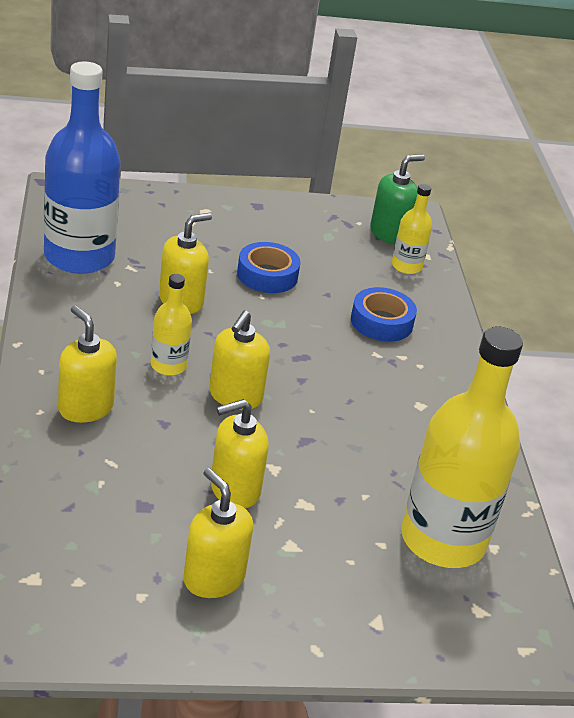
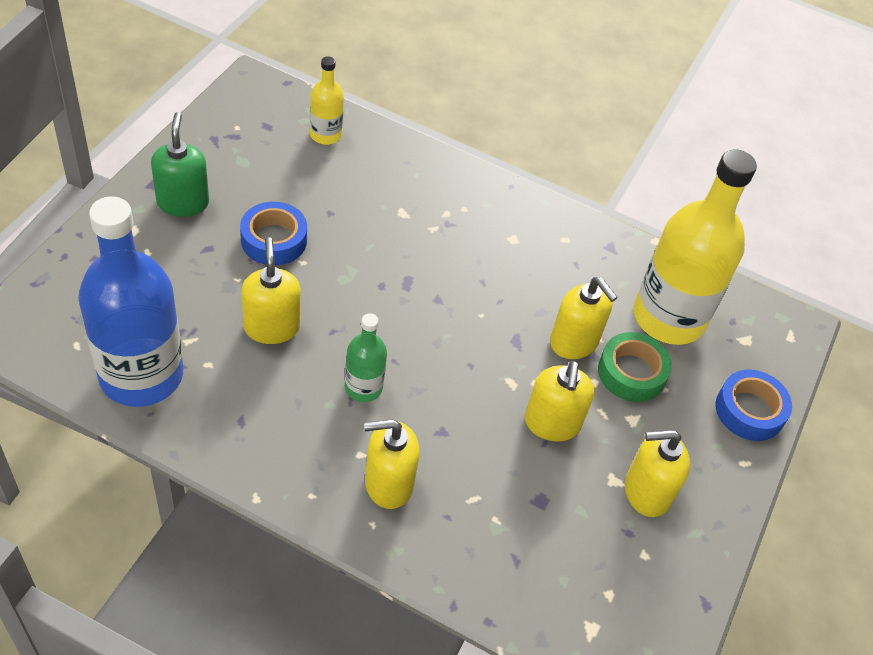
camera: 60 degrees left, 15 degrees up
(168, 365) = (363, 387): yellow bottle -> green bottle
(235, 396) = (434, 359): yellow soap dispenser -> yellow soap dispenser (574, 342)
(346, 529) = (631, 373): none -> green tape
(381, 322) = (393, 199): blue tape -> blue tape (749, 411)
(389, 233) = (269, 116): green soap dispenser -> green soap dispenser (183, 202)

